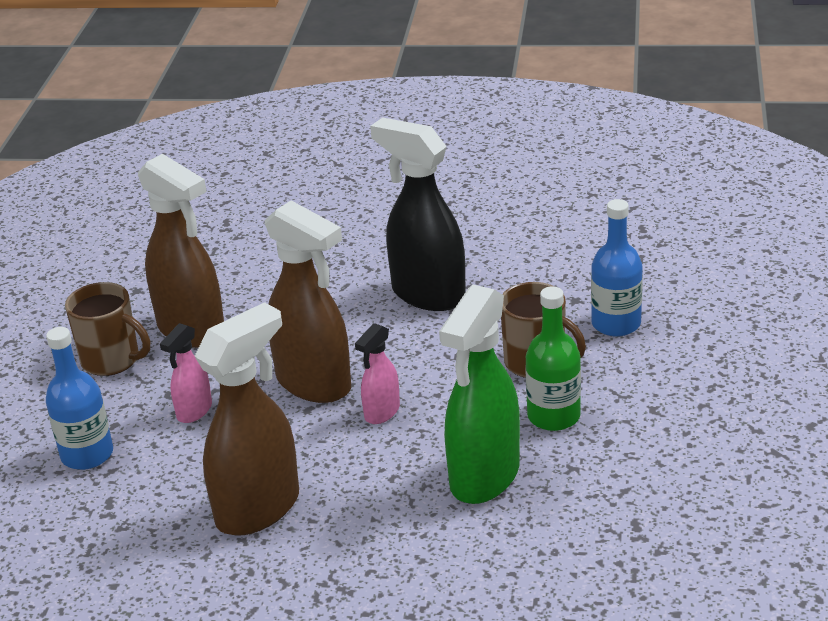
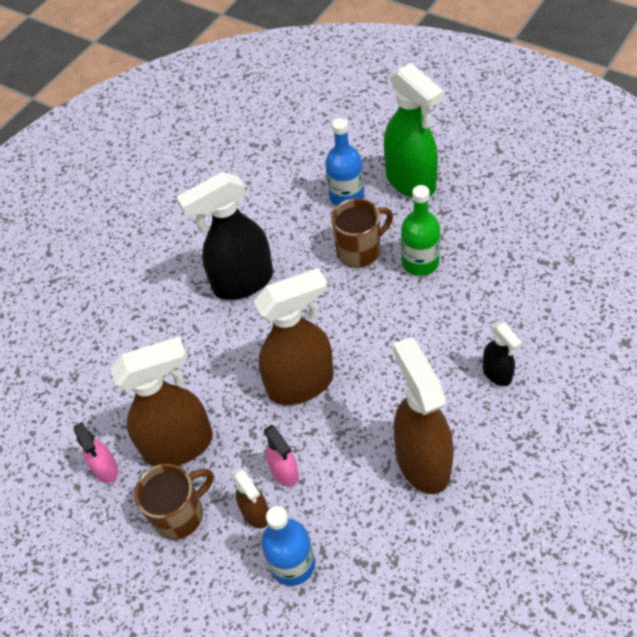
camera: 60 degrees left, 20 degrees up
(135, 409) = (256, 513): none -> brown spray bottle
(381, 412) = (359, 354): pink spray bottle -> pink spray bottle (106, 469)
(420, 533) = (497, 374): none -> black spray bottle
(484, 477) = (460, 320): green spray bottle -> green spray bottle (411, 182)

